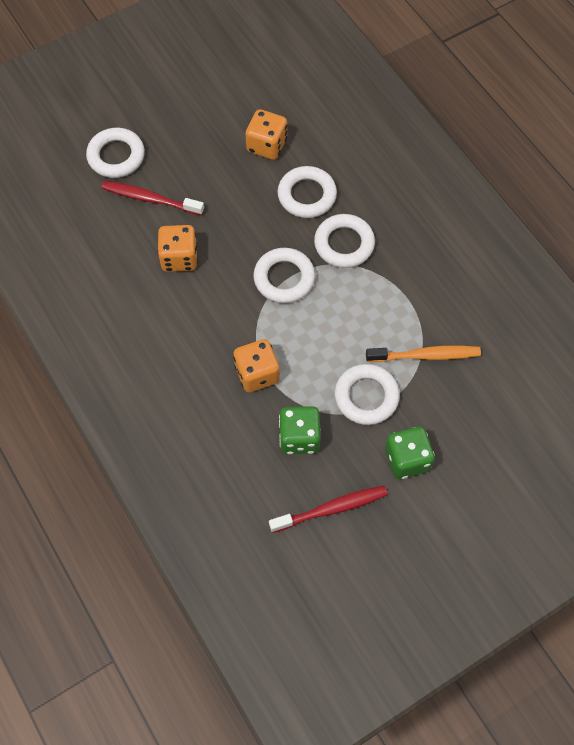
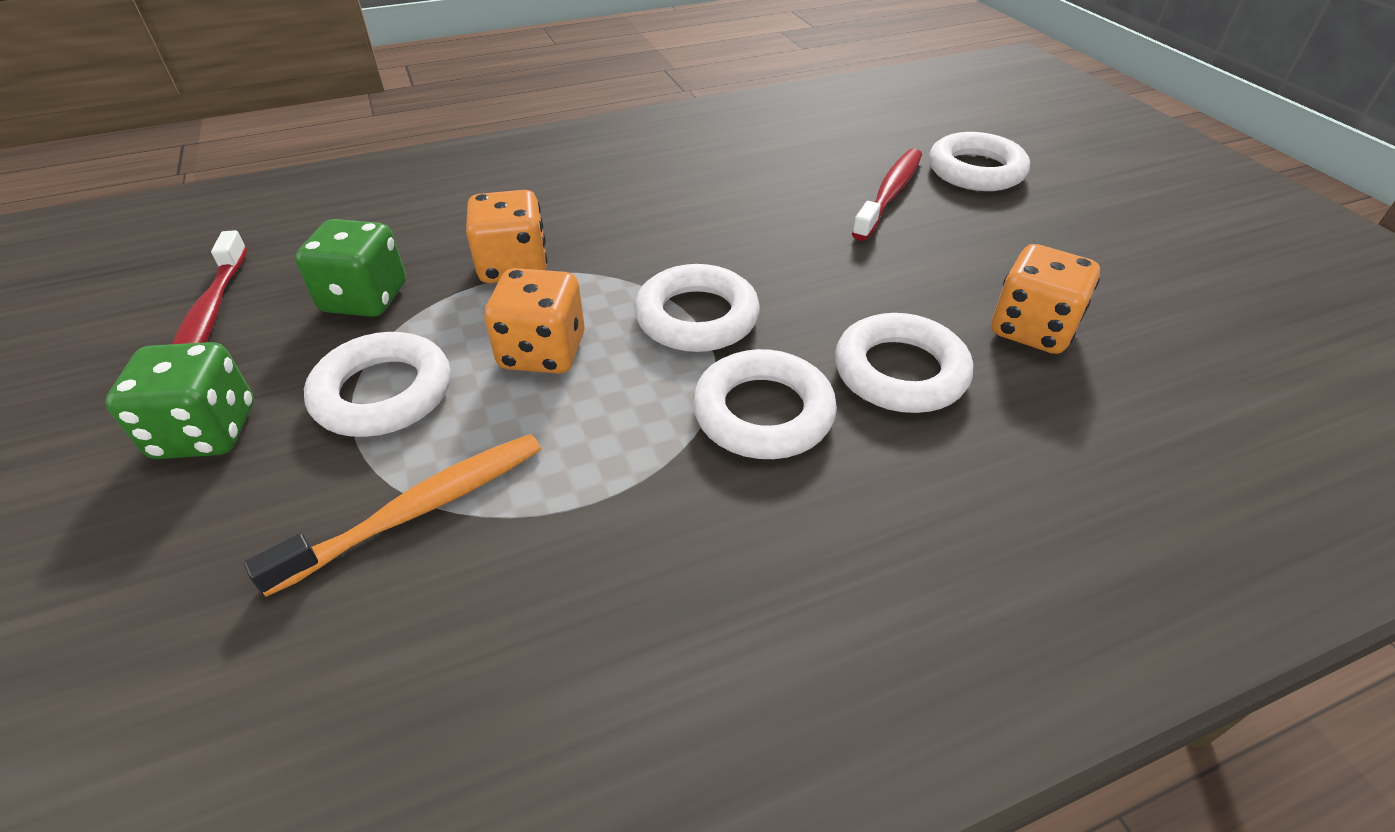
camera: 100 degrees right, 20 degrees down
(179, 258) = (767, 211): orange dice -> orange dice (542, 352)
(425, 355) = (418, 510): orange toothbrush -> orange toothbrush turned 135 degrees counterclockwise

